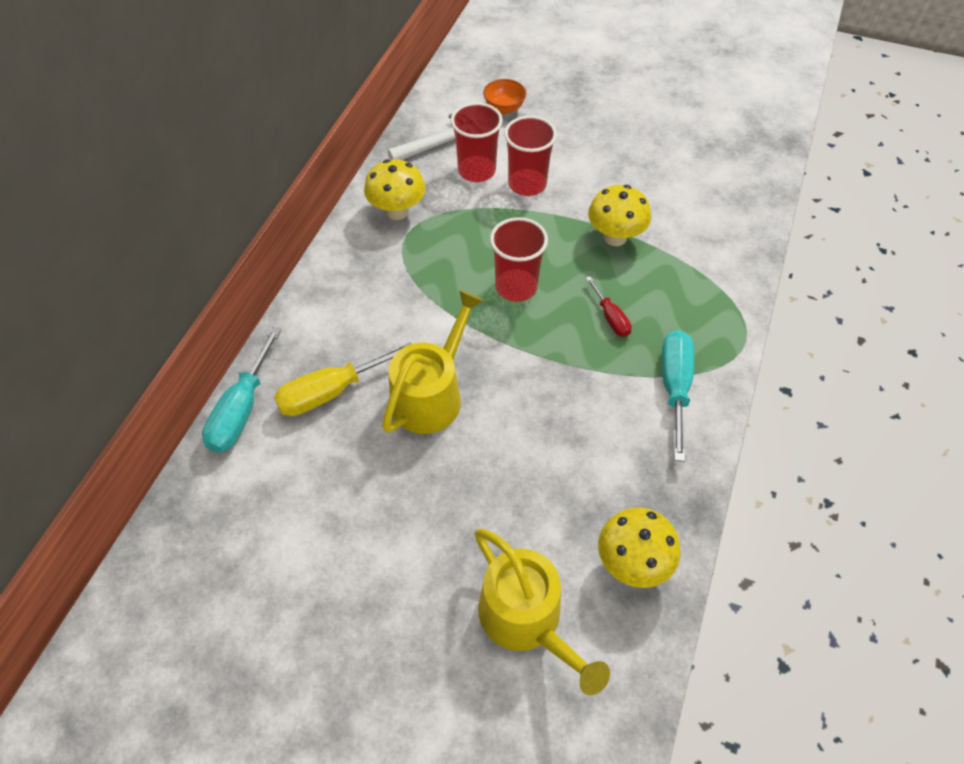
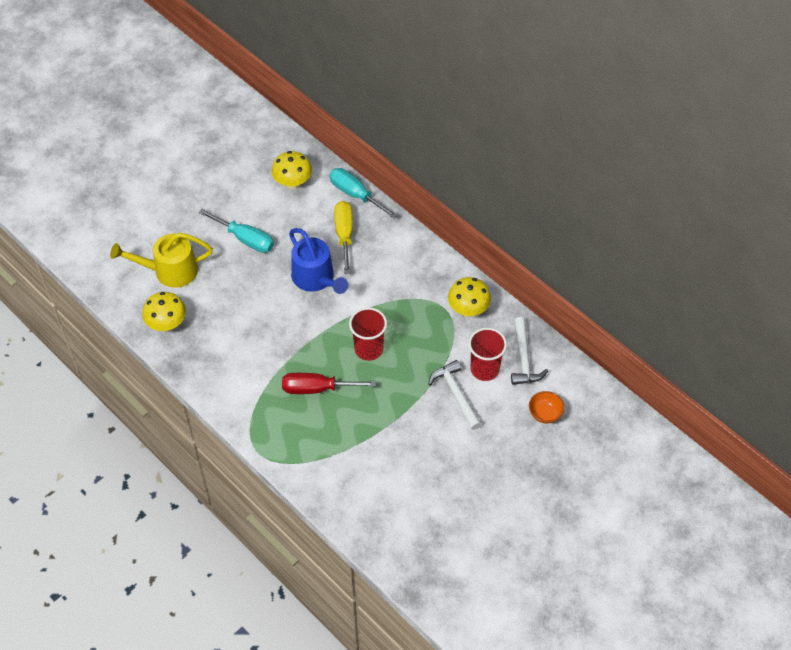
camera: 115 degrees right, 0 degrees up
(431, 395) = (316, 278): yellow watering can -> blue watering can
(527, 184) = (456, 394): red cup -> white hammer
(610, 318) = (317, 388): red screwdriver -> red screwdriver, size x1.74
(615, 237) = (379, 423): yellow mushroom -> yellow mushroom (293, 183)
(675, 387) = (250, 396): turquoise screwdriver -> turquoise screwdriver (245, 239)

